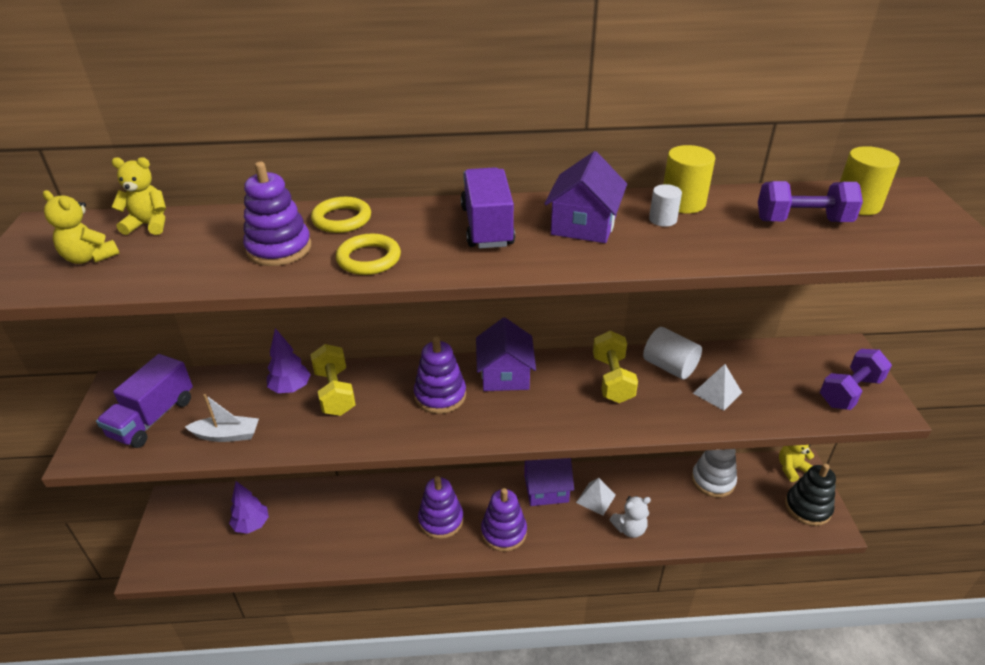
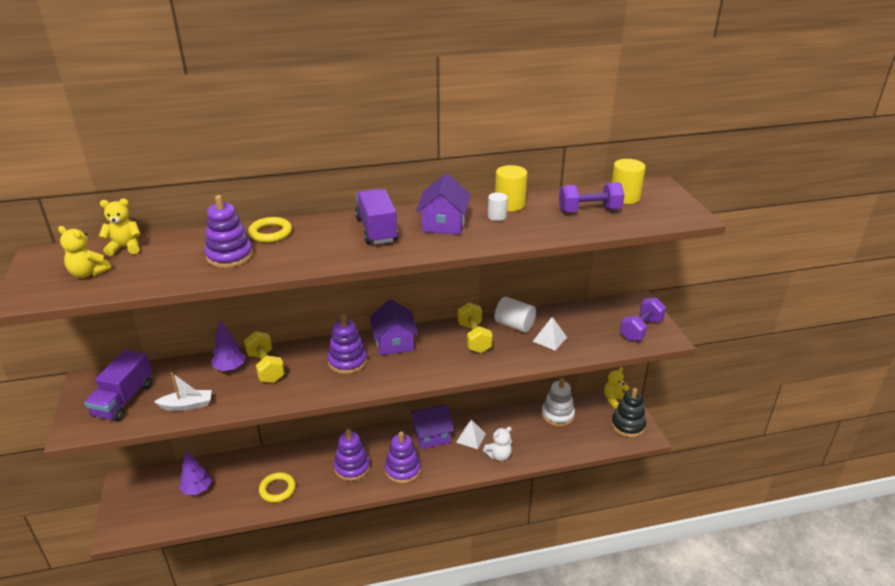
camera: 10 degrees left, 5 degrees down
(369, 259) = (297, 257): yellow ring -> yellow ring (277, 489)

